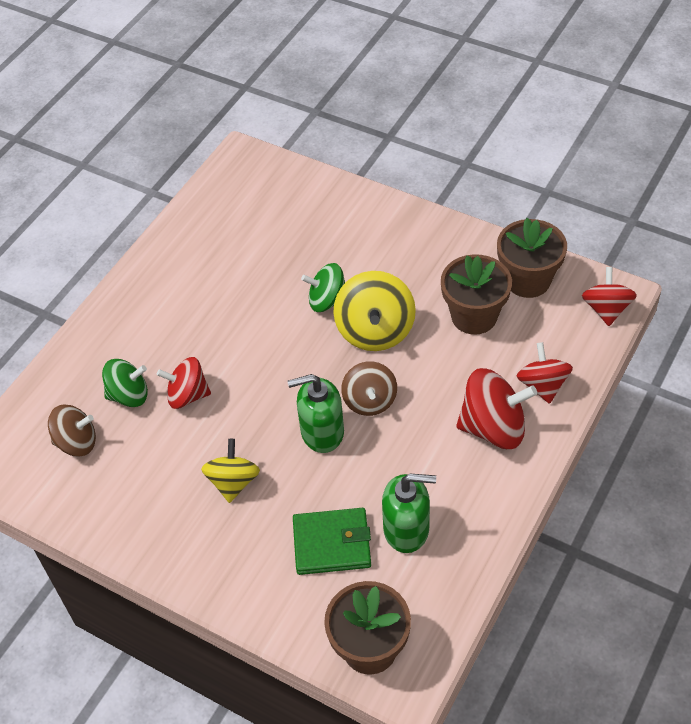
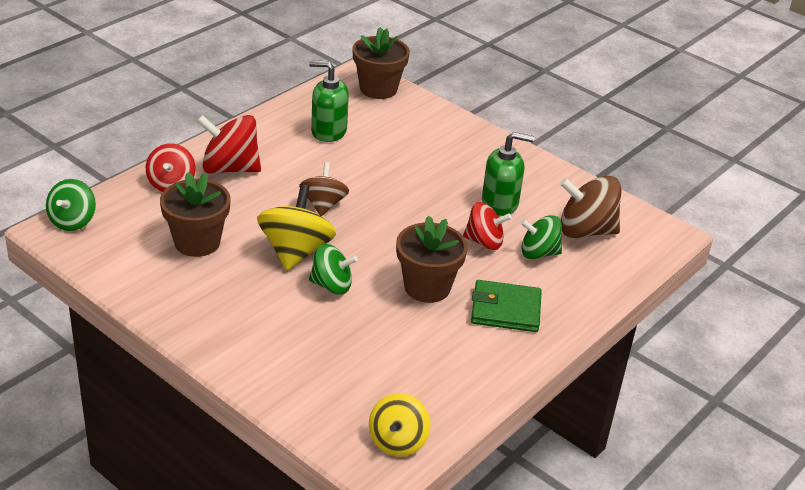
camera: 175 degrees left, 15 degrees down
(76, 442) = (585, 231): brown spinning top -> brown spinning top, size x1.51
(233, 482) = (453, 181): yellow spinning top -> yellow spinning top (398, 441)
(322, 432) = (372, 194): green soap dispenser -> green soap dispenser (500, 203)
(332, 543) = (386, 135): green wallet -> green wallet (505, 310)
(528, 280) = (126, 259): brown flower pot -> brown flower pot (427, 287)
(606, 309) = (73, 221): red spinning top -> green spinning top

